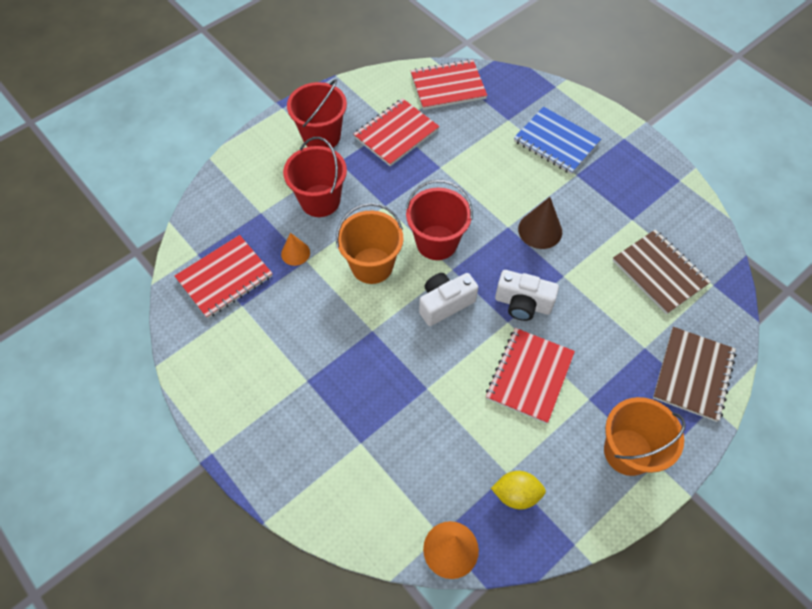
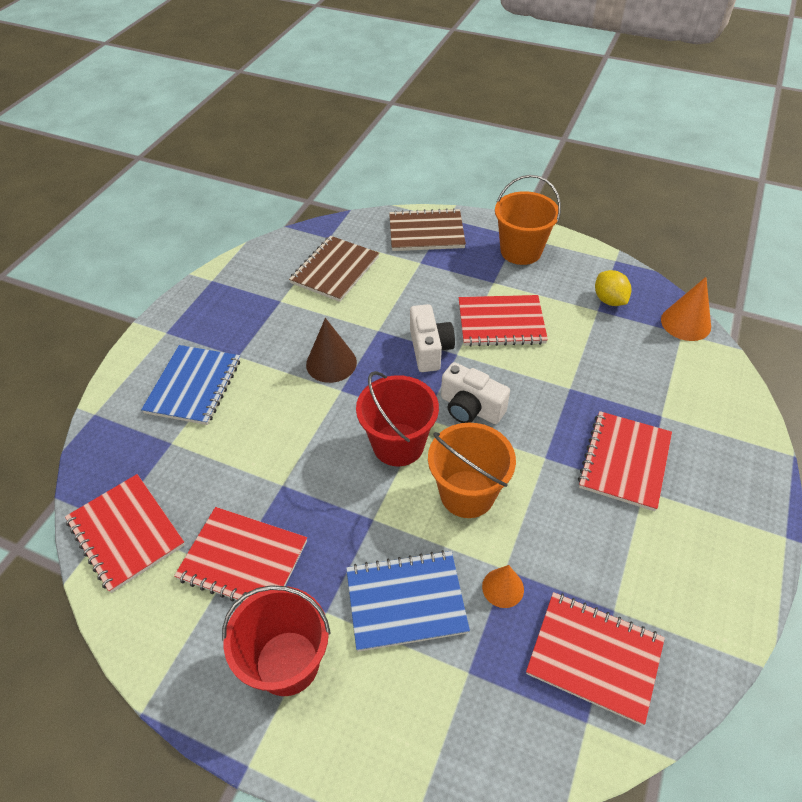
camera: 115 degrees left, 10 degrees down
(320, 200) = (406, 601): red bucket -> blue notebook
(337, 383) = (624, 461): none -> red notebook

